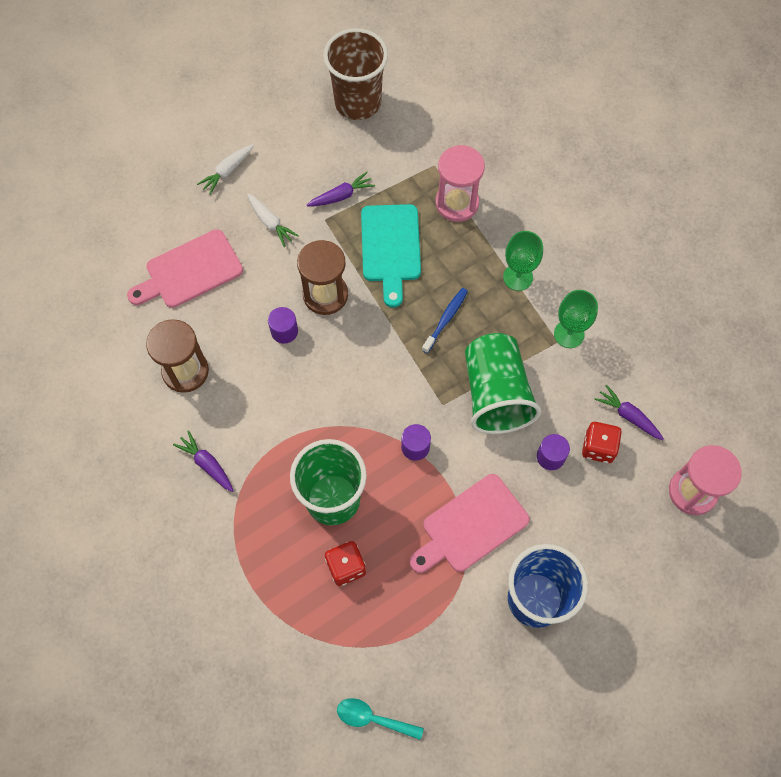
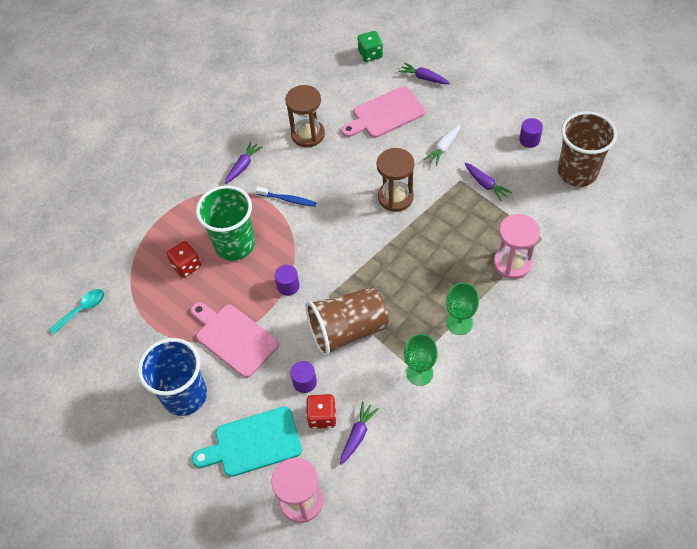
camera: 80 degrees right, 10 degrees down
(78, 262) = (370, 54): none -> green dice
(148, 212) = (424, 78): none -> purple carrot
(190, 271) = (385, 114): pink cutting board -> pink cutting board turned 75 degrees counterclockwise
(227, 171) = (476, 111): white carrot -> none
(284, 331) = (357, 181): purple cylinder -> purple cylinder (529, 140)
(373, 718) = (82, 309): turquoise spoon -> turquoise spoon turned 45 degrees clockwise
(390, 248) = (452, 228): turquoise cutting board -> turquoise cutting board (253, 443)
(445, 319) = (402, 280): blue toothbrush -> blue toothbrush (288, 199)
(495, 394) = (347, 330): green cup -> brown cup

